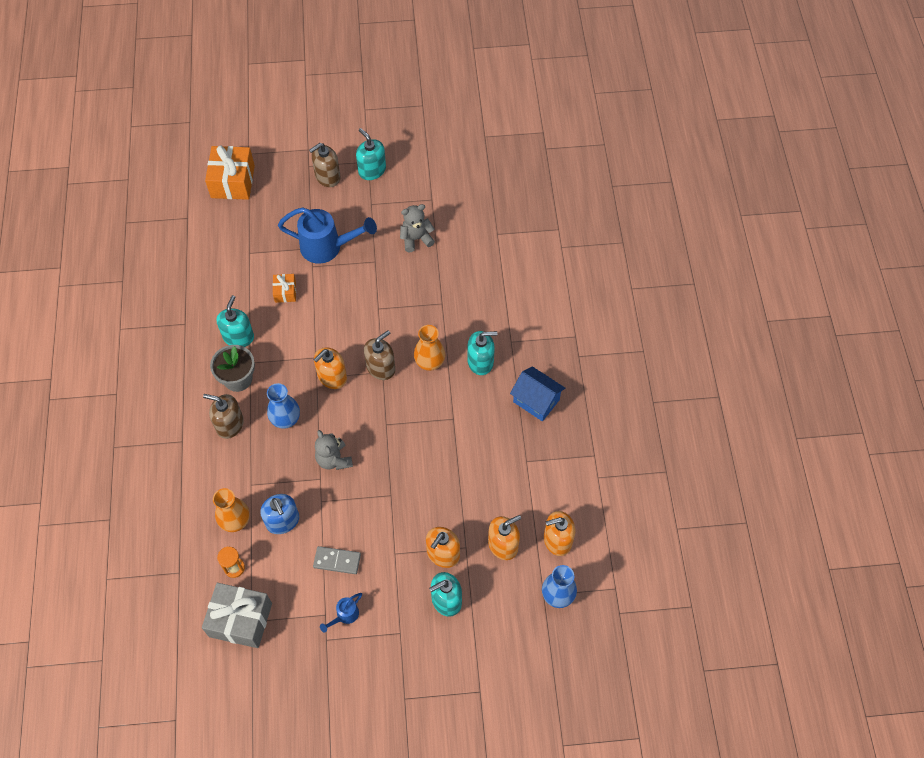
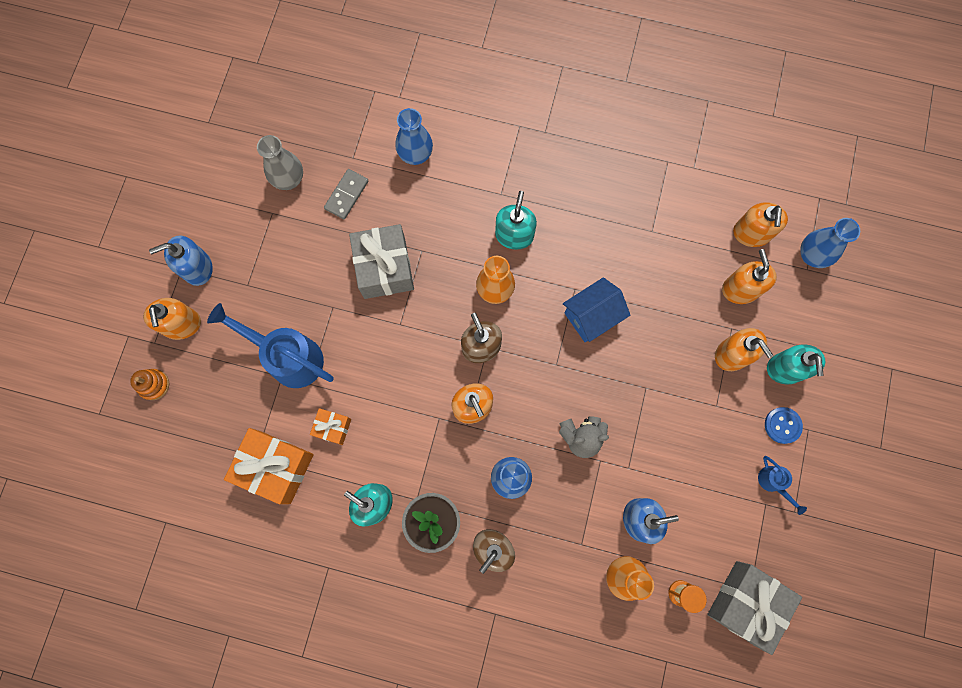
camera: 70 degrees left, 15 degrees up
(233, 181) = (134, 447): orange gift -> orange gift (275, 467)
(279, 176) = (154, 385): none -> orange stacking toy
(327, 176) = (182, 324): brown soap dispenser -> orange soap dispenser
(327, 247) = (288, 357): blue watering can -> blue watering can turned 90 degrees counterclockwise
(337, 561) = (707, 472): grey domino -> grey domino (347, 195)
(372, 170) = (197, 268): turquoise soap dispenser -> blue soap dispenser
(396, 610) = (782, 425): none -> blue button
(416, 239) = (321, 249): grey teddy bear -> none
(418, 284) = (384, 268): none -> grey gift
(462, 200) = (289, 179): none -> grey vase
(518, 274) = (416, 155): none -> blue vase
(536, 401) = (584, 195): blue house -> blue house (592, 316)

